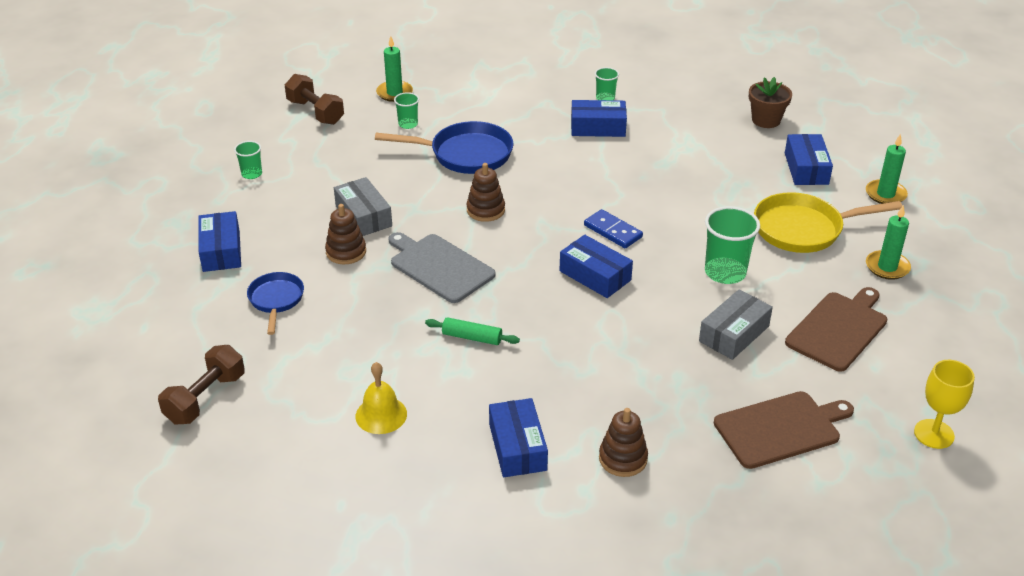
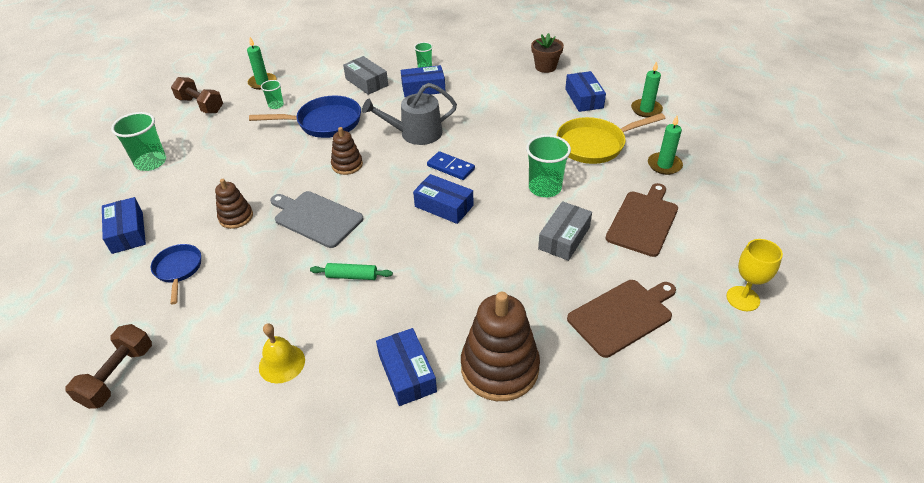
camera: 10 degrees left, 5 degrees up
(251, 174) = (151, 162): green cup -> green cup, size x1.83
(363, 216) = (248, 184): grey box -> grey box (366, 82)
(577, 183) = (416, 133): none -> grey watering can
(623, 459) = (499, 368): brown stacking toy -> brown stacking toy, size x1.84

